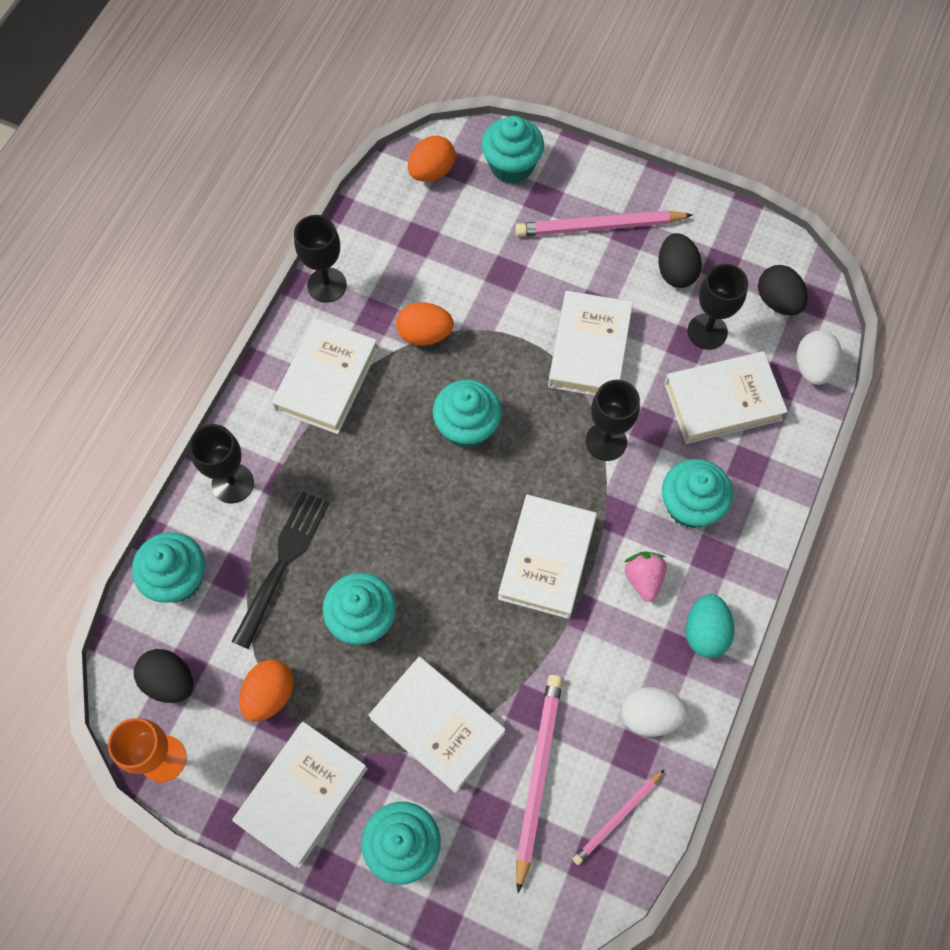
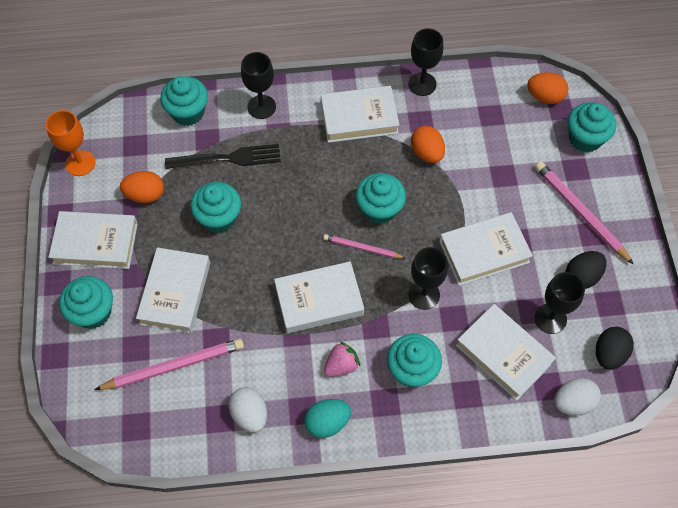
camera: 60 degrees right, 5 degrees down
(170, 681) = (126, 142): black egg -> none
(617, 817) = (172, 427): pink pencil -> pink pencil (362, 248)

